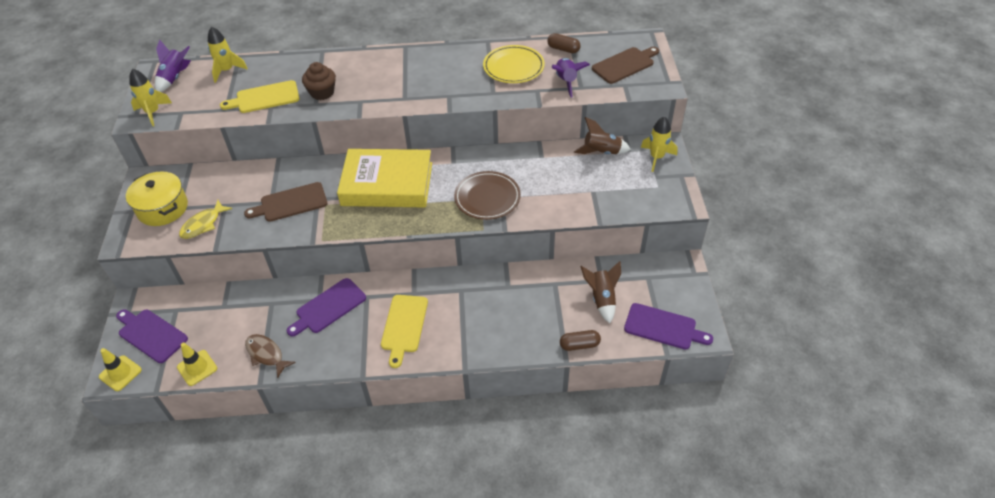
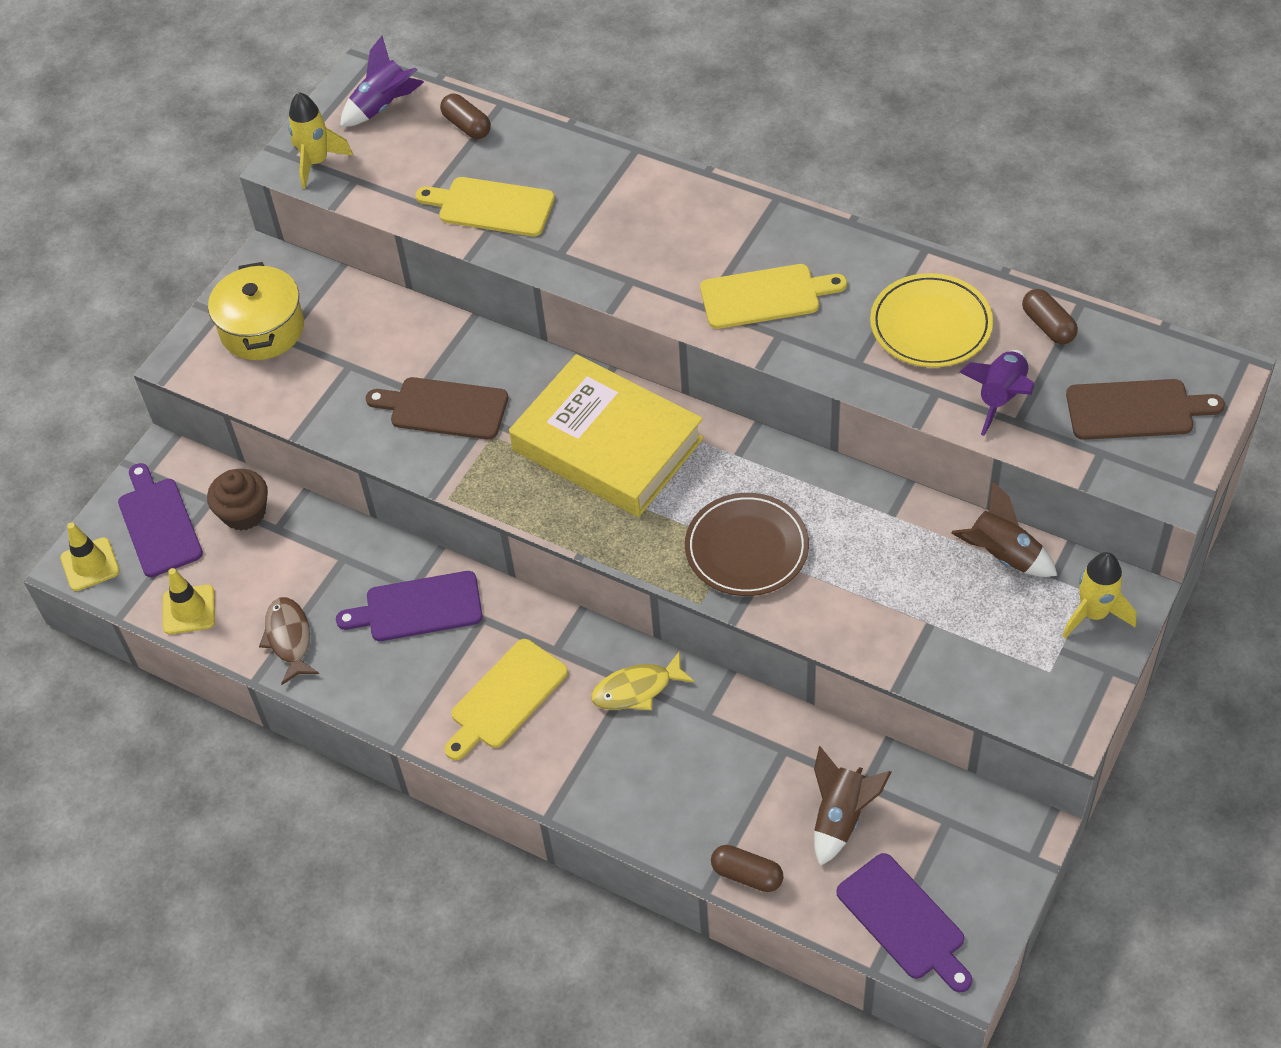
camera: 35 degrees right, 5 degrees up
(203, 224) = (301, 385): yellow fish -> yellow fish (637, 689)
(227, 70) = (467, 126): yellow rocket -> brown capsule
(322, 92) = (583, 236): brown cupcake -> brown cupcake (244, 513)
(430, 84) = (765, 296): none -> yellow cutting board

